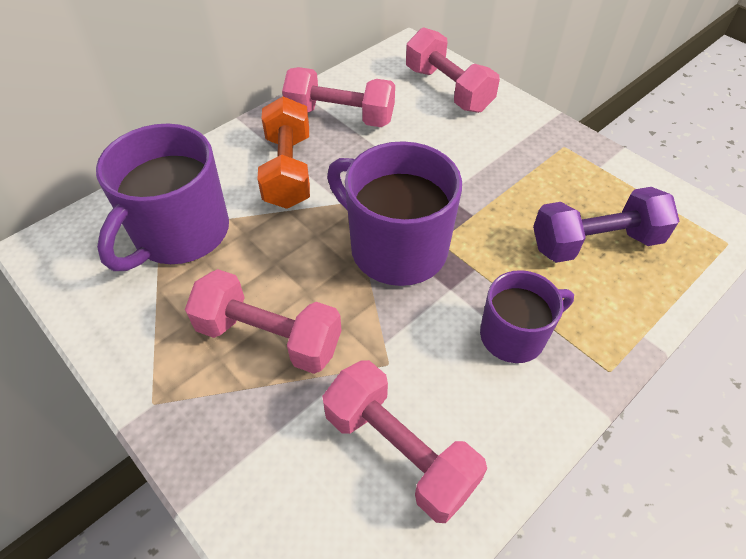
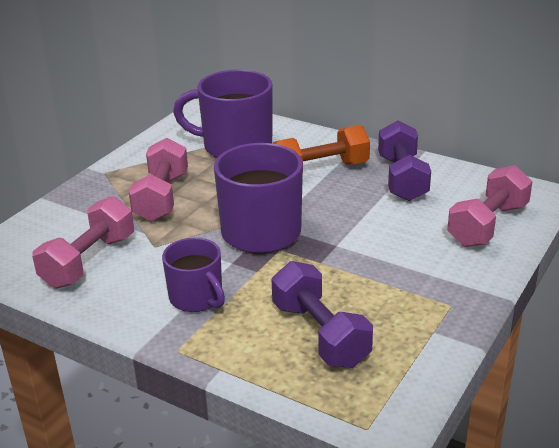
camera: 75 degrees right, 20 degrees down
(340, 116) = (402, 178): pink dumbbell -> purple dumbbell

